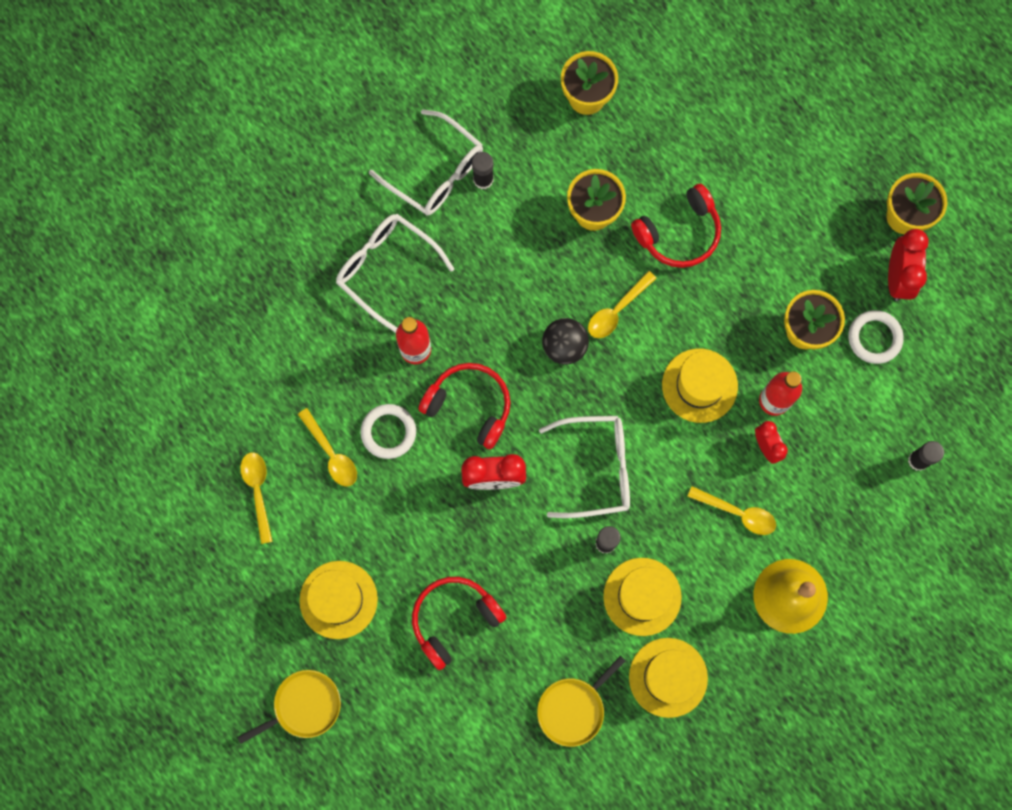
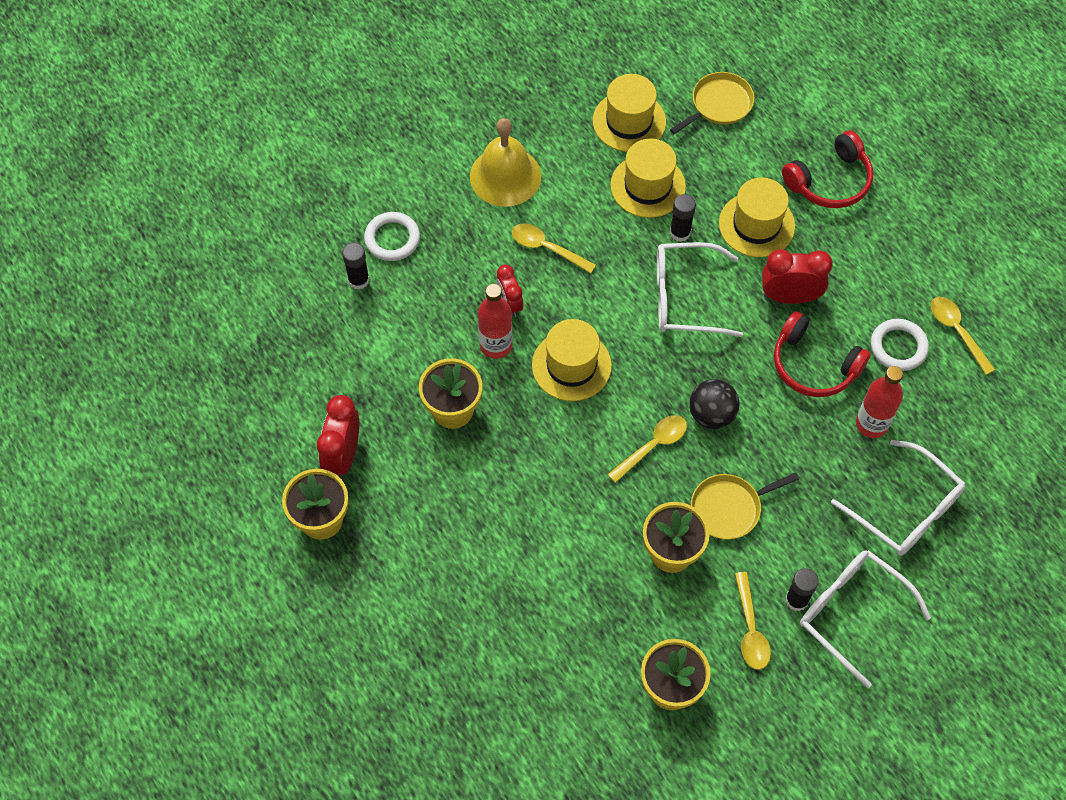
camera: 175 degrees left, 15 degrees down
(258, 491) = (1030, 303): yellow spoon -> yellow spoon (750, 629)
(304, 706) = (970, 124): yellow pan -> yellow pan (729, 508)
(338, 599) = (942, 205): yellow hat -> yellow hat (756, 225)
(679, 233) = (576, 521): red headphones -> none
(874, 338) = (380, 397): white ring -> white ring (392, 239)

